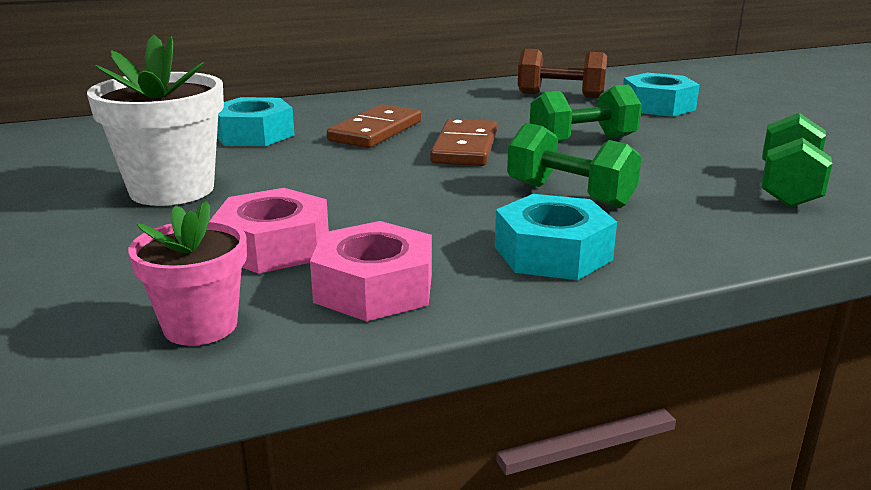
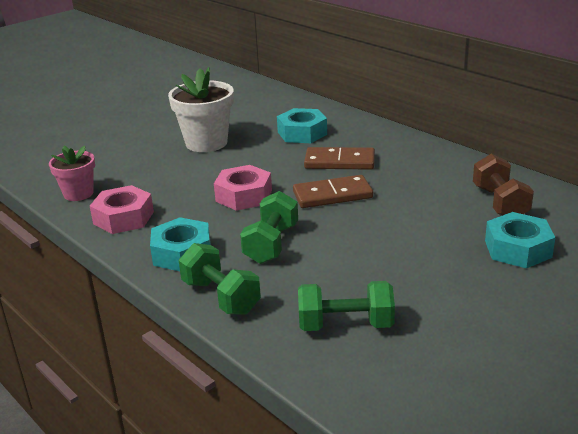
camera: 70 degrees right, 5 degrees up
(273, 246) = (155, 185): pink nut -> pink nut (244, 196)
(582, 141) = (383, 231): green dumbbell -> green dumbbell (221, 297)

